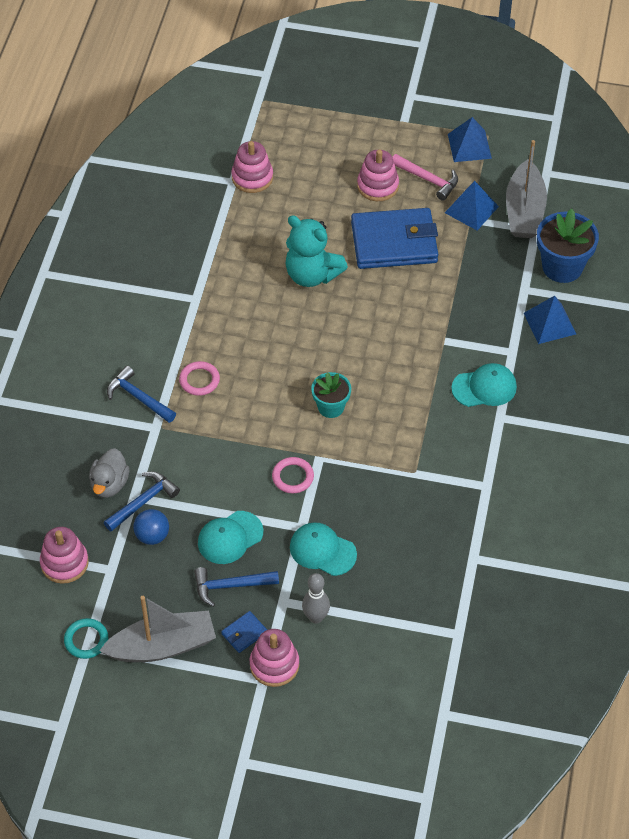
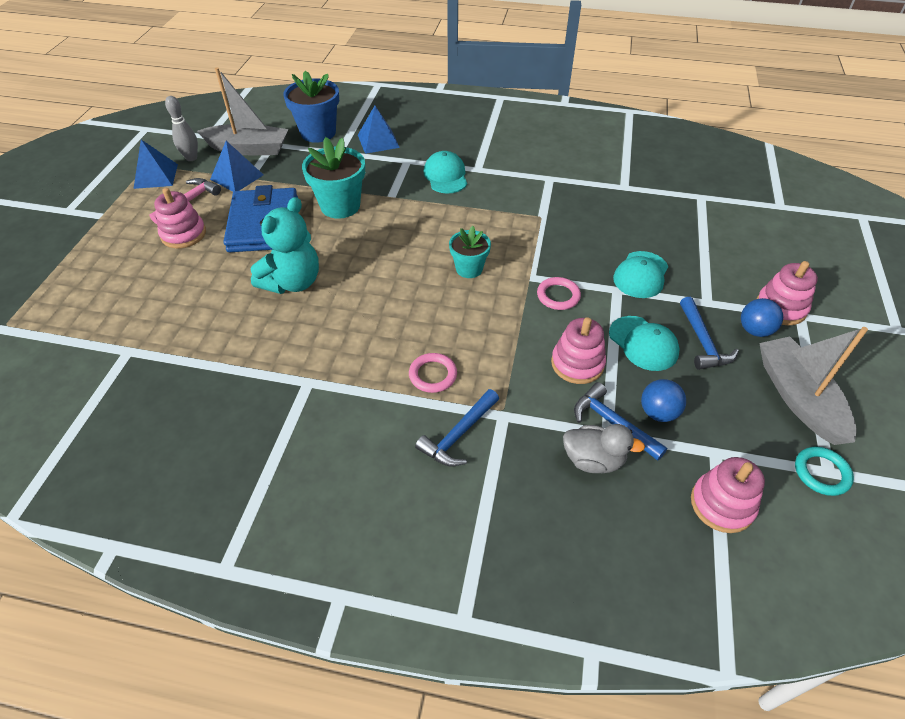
camera: 90 degrees left, 5 degrees down
(244, 633) = (754, 330): blue wallet -> blue ball
(252, 177) = (129, 332): pink stacking toy -> pink stacking toy (577, 364)
(316, 617) = (717, 279): grey bowling pin -> grey bowling pin (191, 158)
(426, 299) = (340, 206): none -> turquoise flower pot

